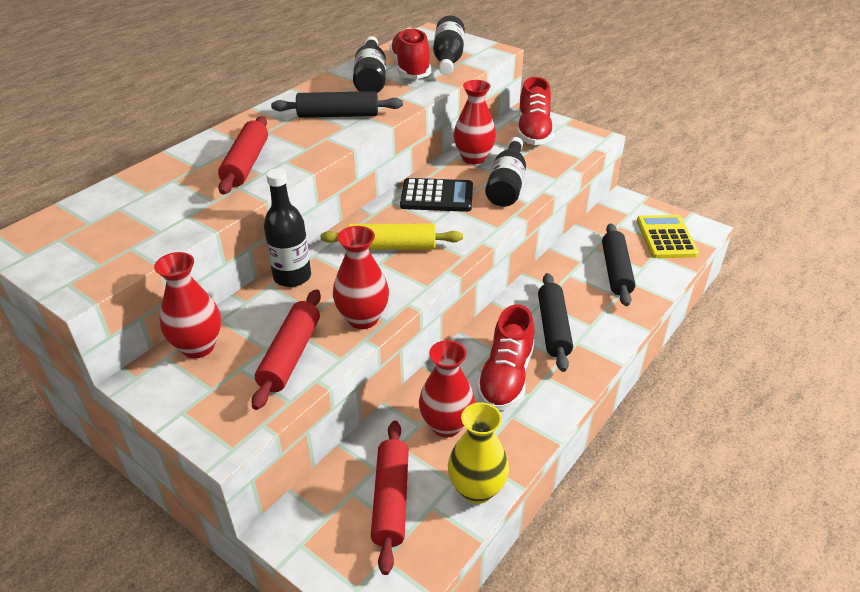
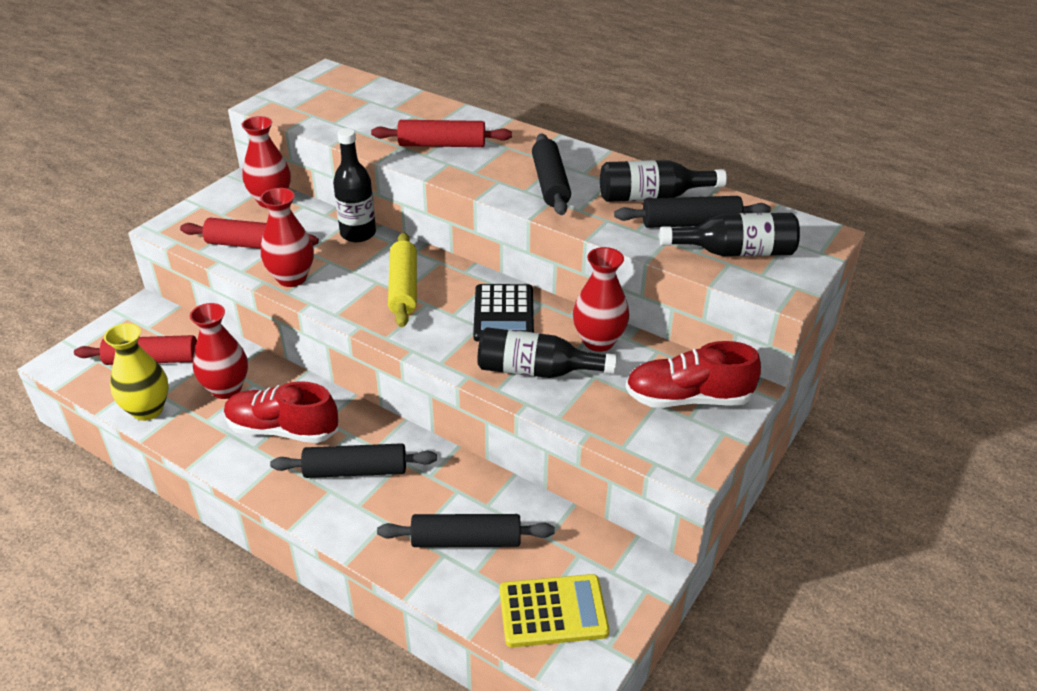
camera: 85 degrees right, 0 degrees up
(410, 69) = (690, 224): red shoe -> black rolling pin

